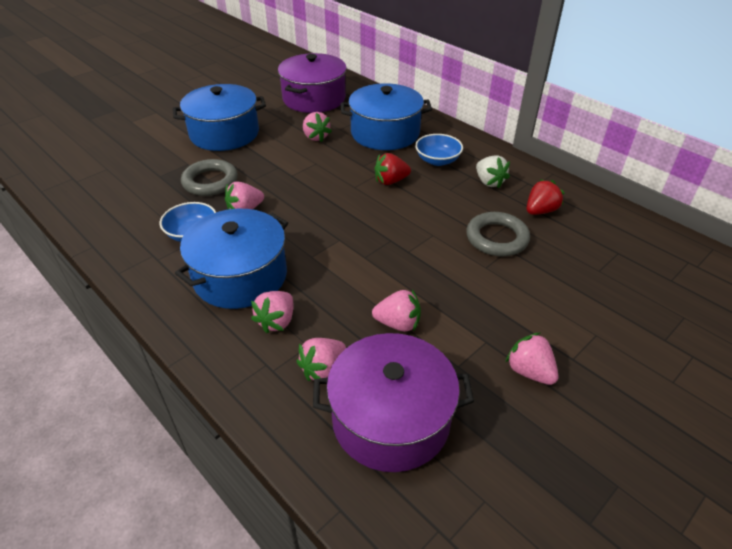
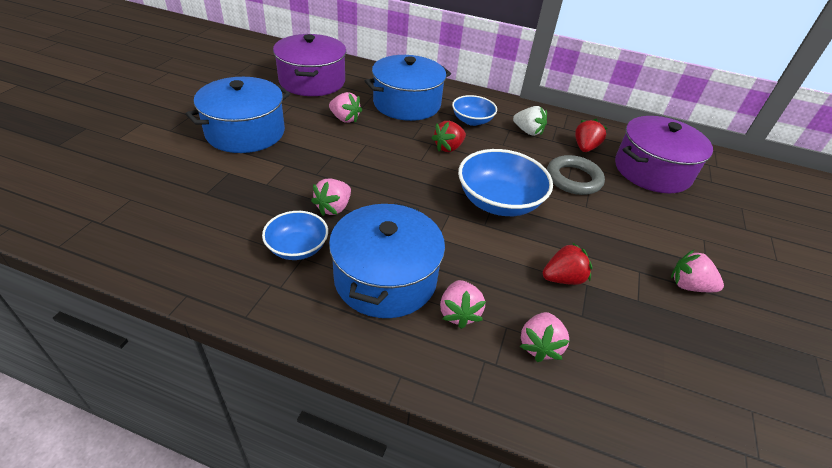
camera: 30 degrees left, 0 degrees up
(210, 181) = (271, 186): grey ring -> none
(391, 419) = (630, 370): purple pot -> purple pot (652, 170)
(396, 241) = (499, 202): none -> blue bowl
(398, 323) = (563, 278): pink strawberry -> red strawberry

